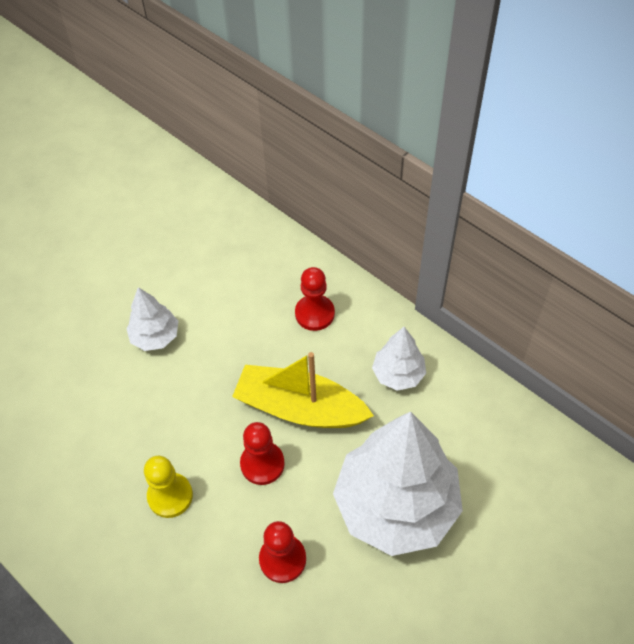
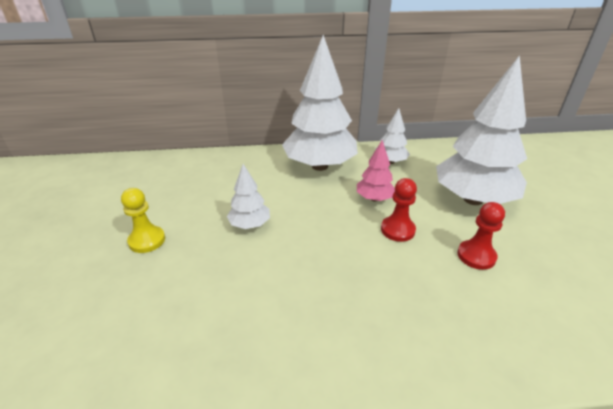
camera: 50 degrees left, 20 degrees down
(170, 496) = (380, 281): yellow pawn -> yellow pawn (147, 240)
(300, 408) = (374, 198): yellow boat -> pink tree
(314, 314) = (320, 166): red pawn -> white tree

